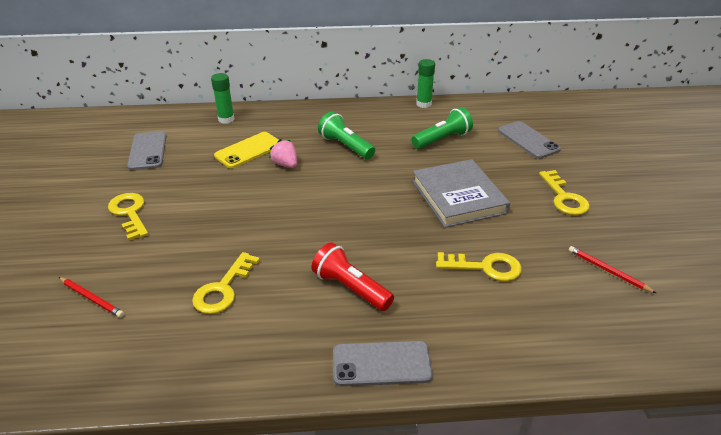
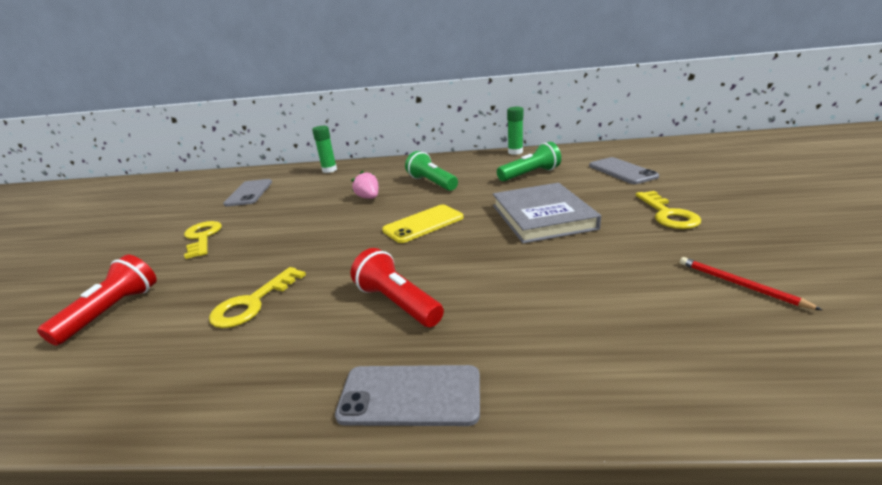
camera: 10 degrees right, 10 degrees down
(92, 298) = (112, 311): red pencil -> red flashlight
(248, 150) = (339, 189): yellow phone -> yellow phone (423, 224)
(485, 267) = (569, 281): yellow key -> none

